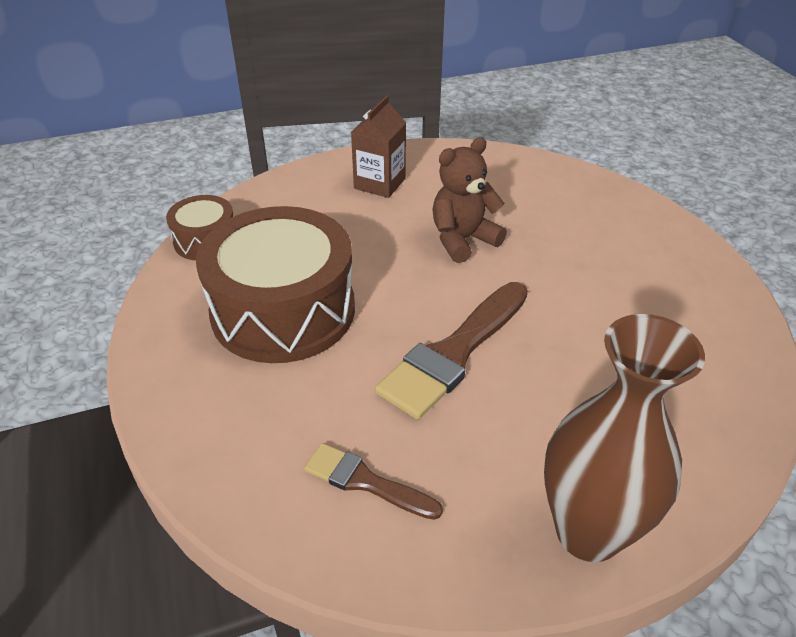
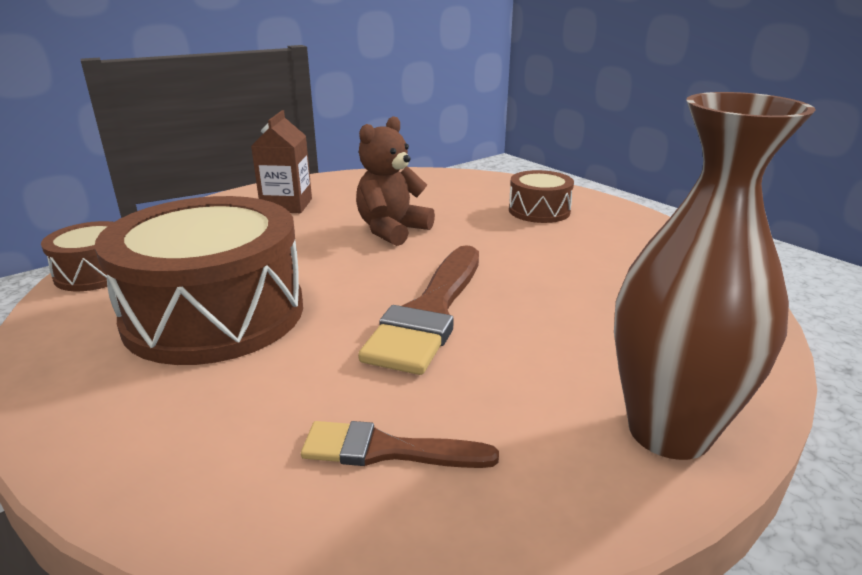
camera: 20 degrees left, 15 degrees down
(620, 242) = (539, 211): none -> brown drum

